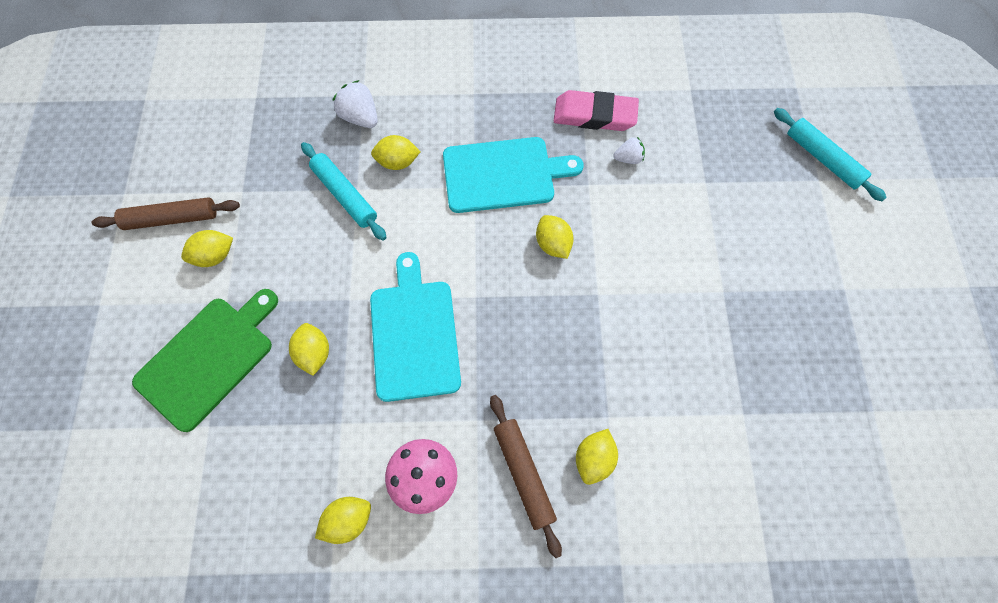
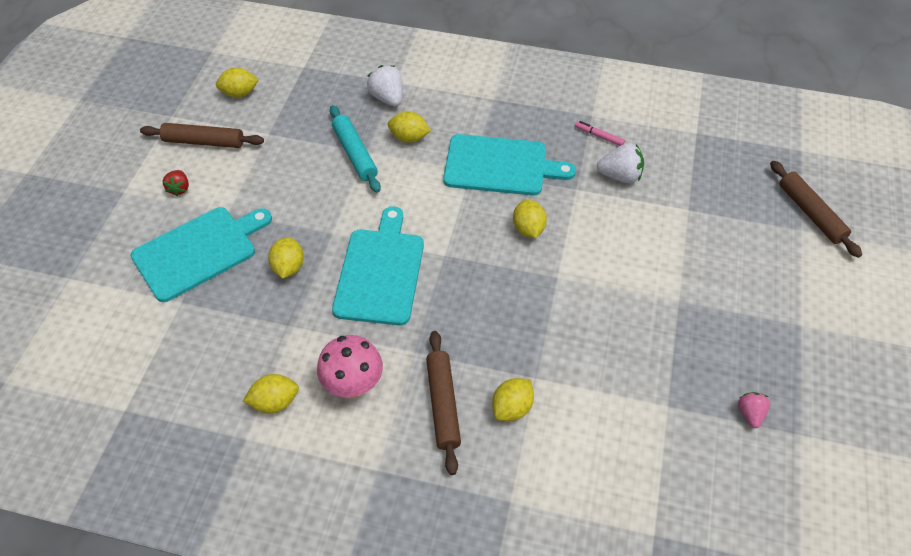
camera: 15 degrees right, 15 degrees down
(162, 285) = (179, 189): none -> red strawberry
(209, 358) = (199, 251): green cutting board -> turquoise cutting board
(215, 256) = (230, 176): yellow lemon -> yellow lemon (239, 93)
(594, 115) = (599, 136): pink eraser -> pink marker
(628, 158) = (620, 176): white strawberry -> white strawberry, size x1.59
(822, 159) = (810, 213): turquoise rolling pin -> brown rolling pin
(822, 401) = (750, 414): none -> pink strawberry

